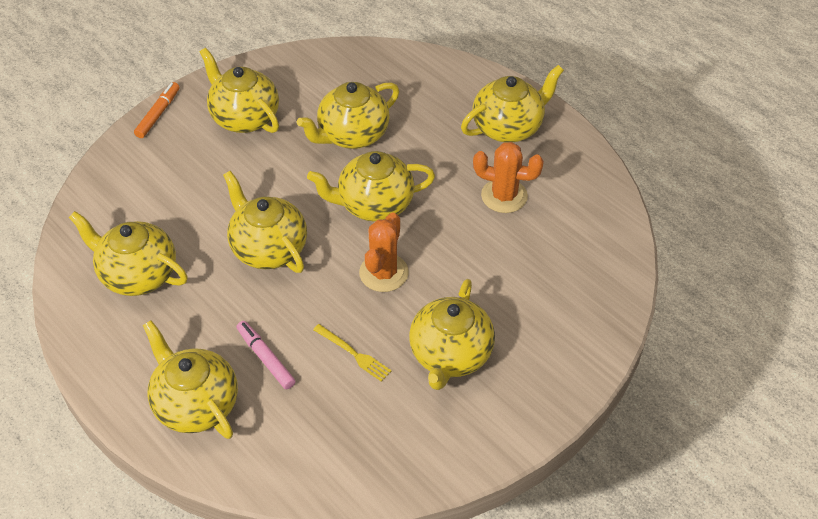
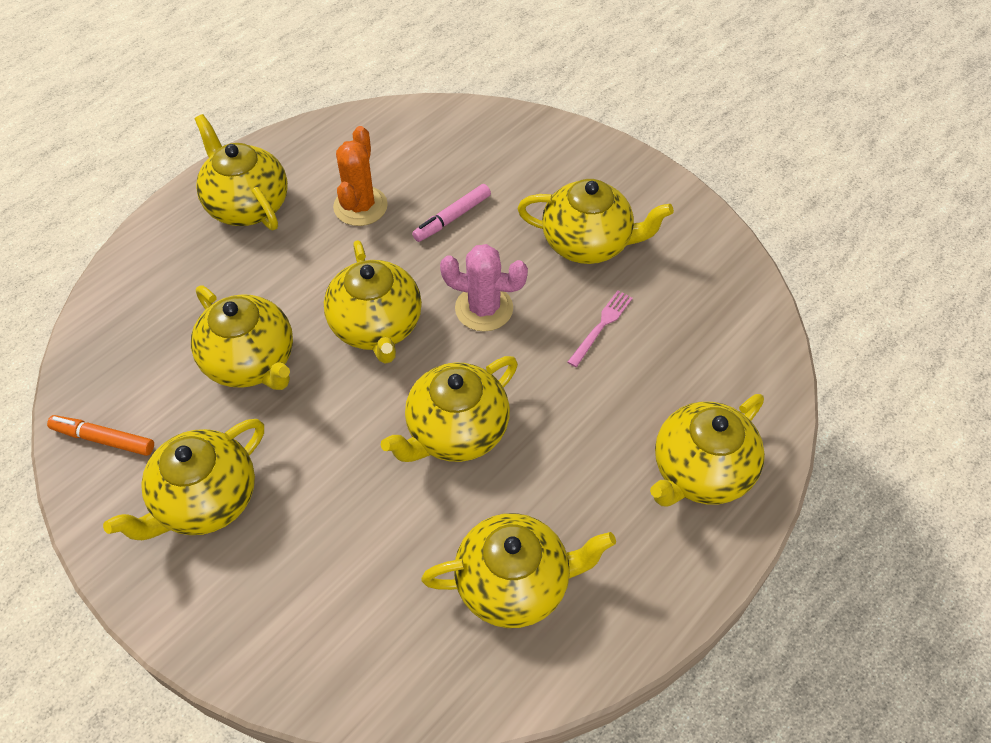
camera: 95 degrees left, 5 degrees up
(138, 274) = (514, 584): yellow teapot -> yellow teapot turned 120 degrees counterclockwise
(158, 114) = (187, 630): orange marker -> orange marker (104, 439)
(266, 358) = (623, 409): pink marker -> pink marker (452, 218)
(353, 354) = (601, 326): yellow fork -> pink fork
(383, 273) = (484, 308): orange cactus -> pink cactus

